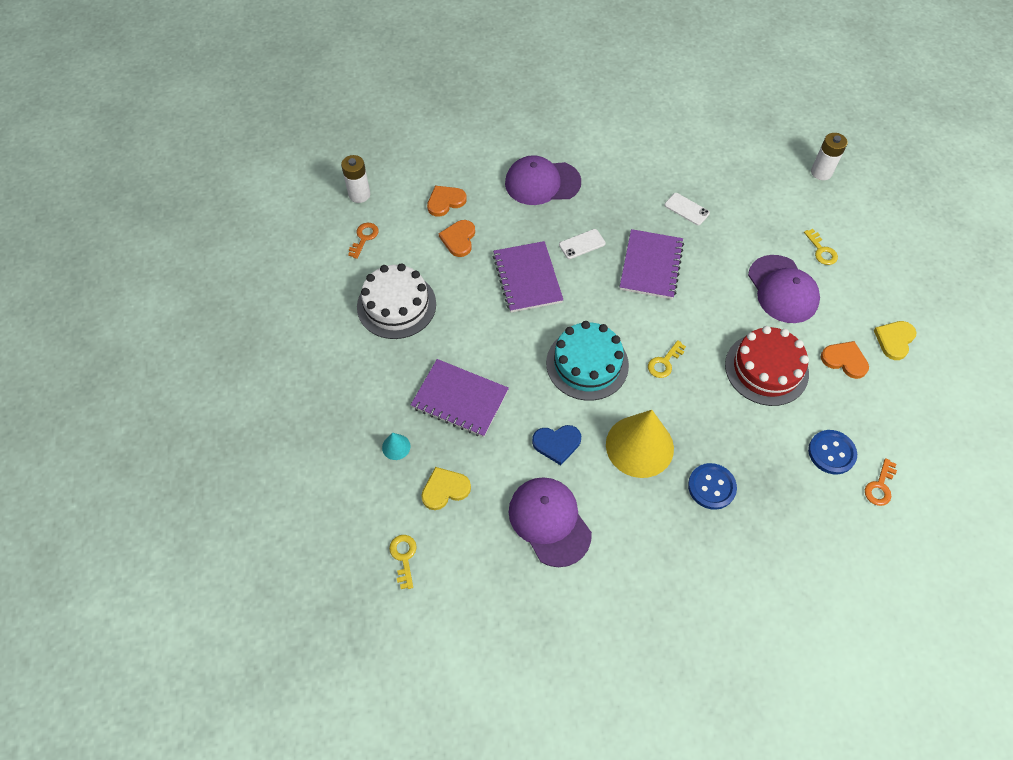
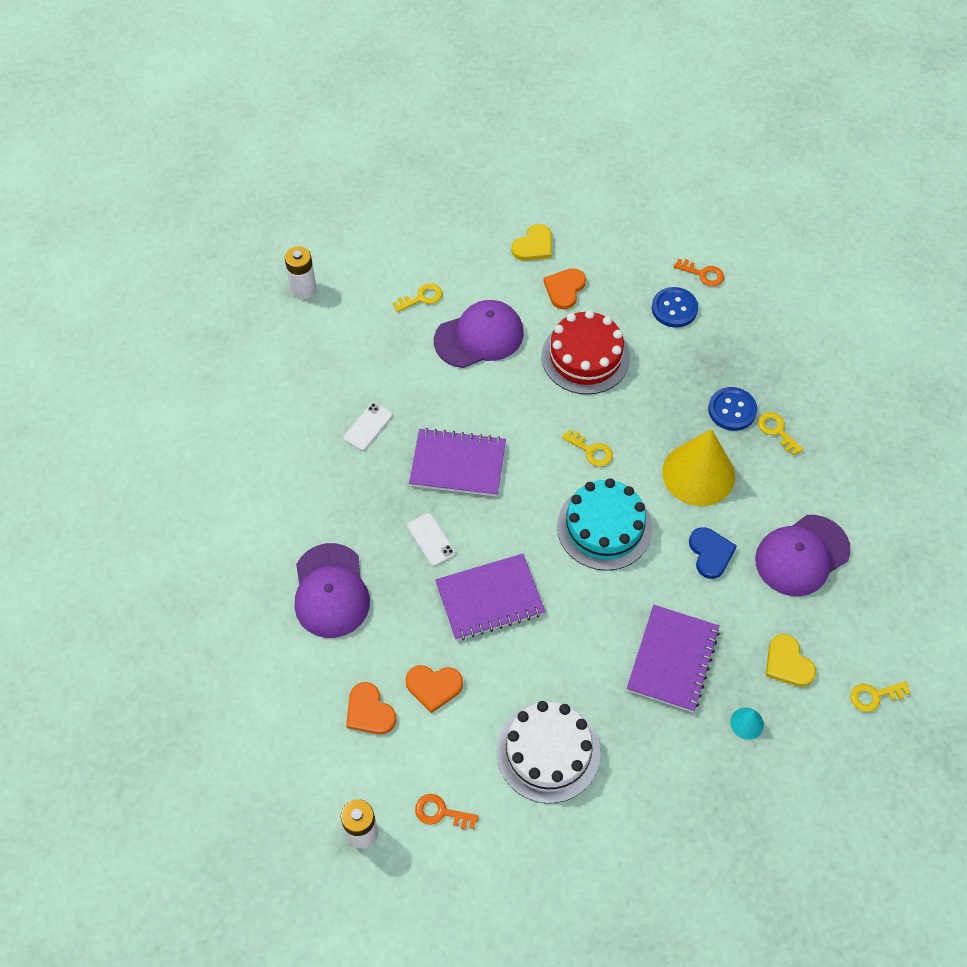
camera: 95 degrees left, 0 degrees up
(688, 525) = (777, 431): none -> yellow key
(894, 340) = (534, 245): yellow heart -> yellow heart turned 75 degrees counterclockwise

